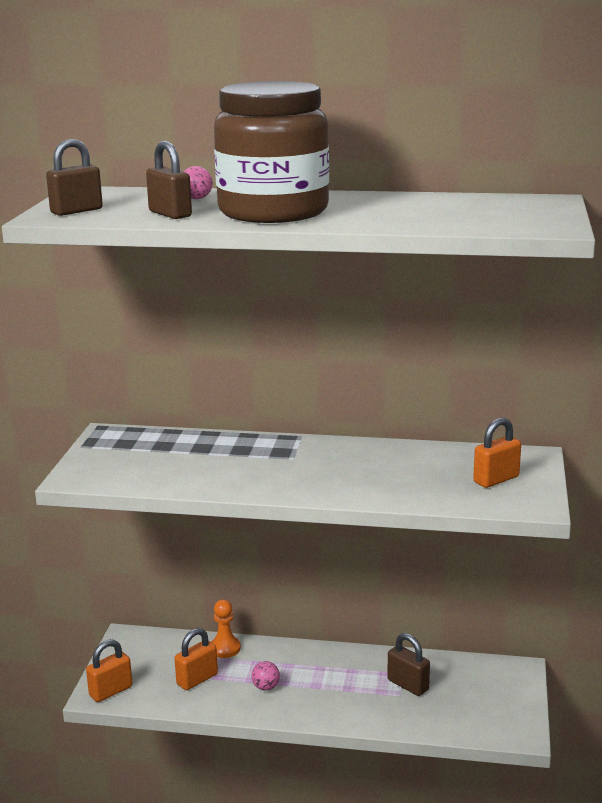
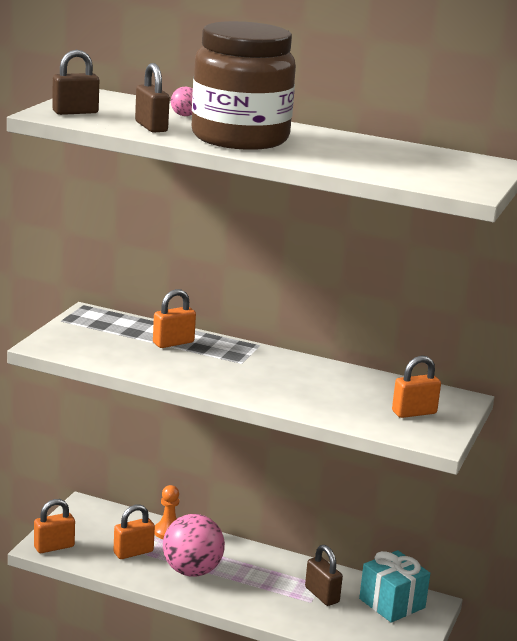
camera: 10 degrees right, 0 degrees up
(211, 449) = (173, 343): none -> orange padlock
(266, 687) = (192, 571): pink ball -> pink ball, size x2.32
(480, 678) = (392, 603): none -> turquoise gift

